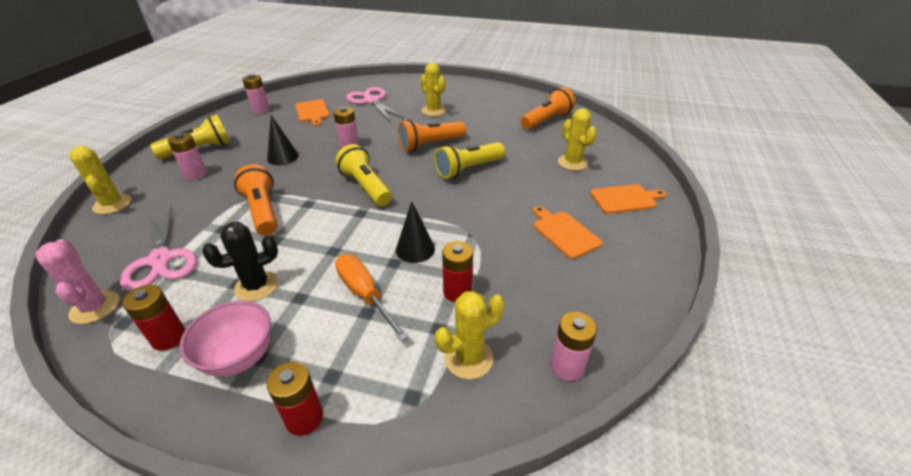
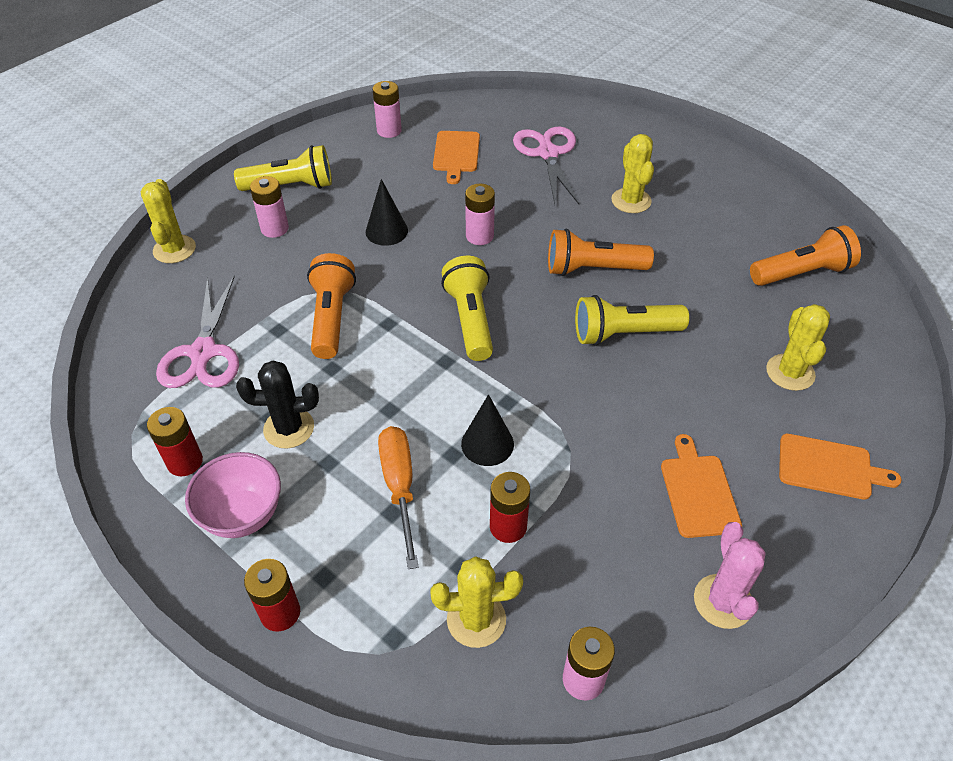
camera: 25 degrees right, 10 degrees up
(95, 307) = (127, 394): pink cactus -> pink cactus (723, 601)

